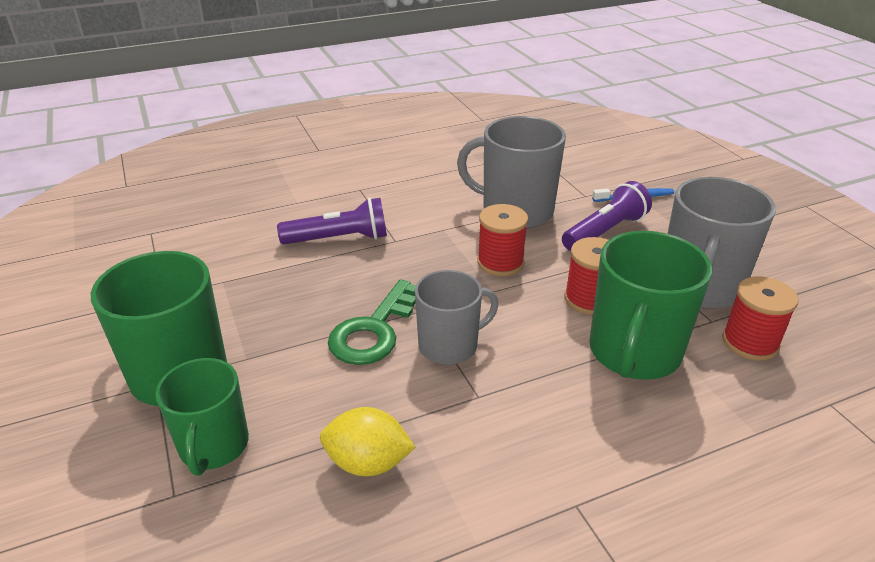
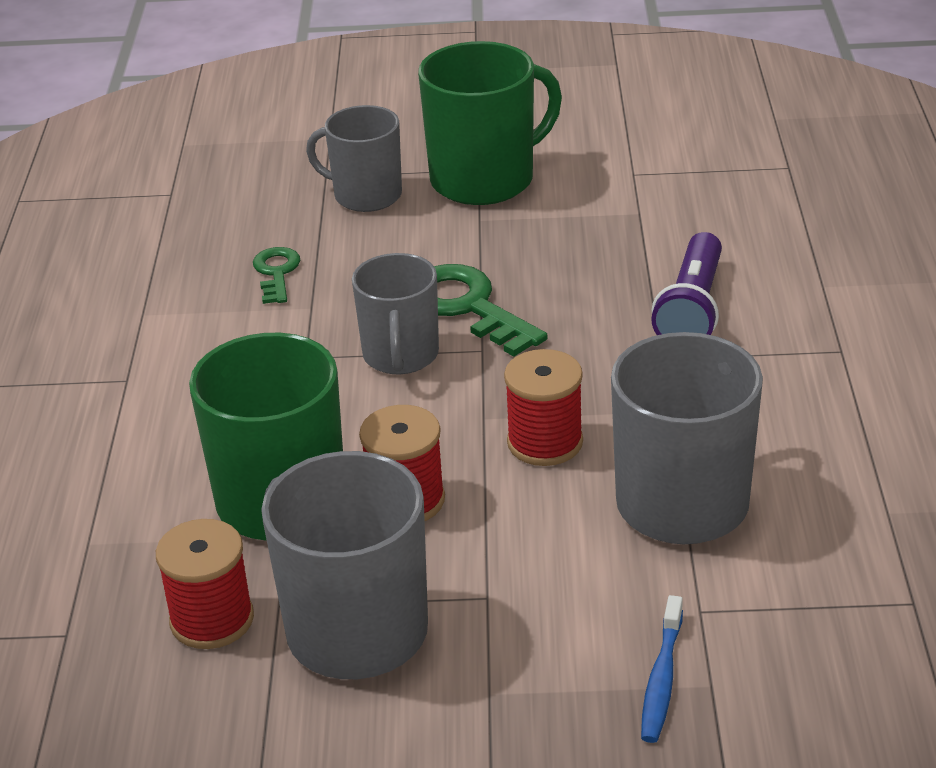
camera: 115 degrees right, 0 degrees up
(213, 446) = (366, 195): green mug -> grey mug
(368, 463) = (276, 272): yellow lemon -> green key
(605, 231) = (565, 586): purple flashlight -> none

